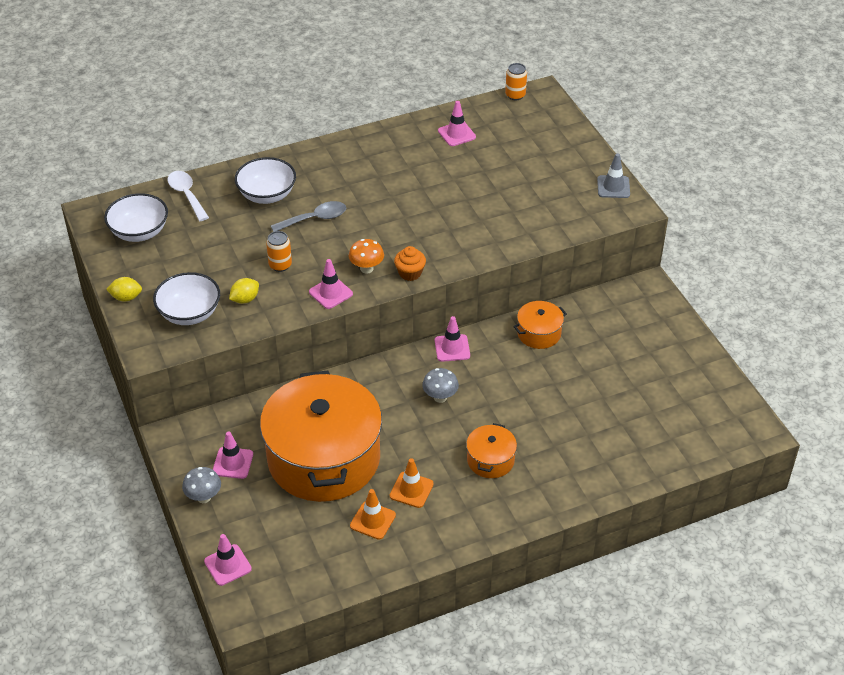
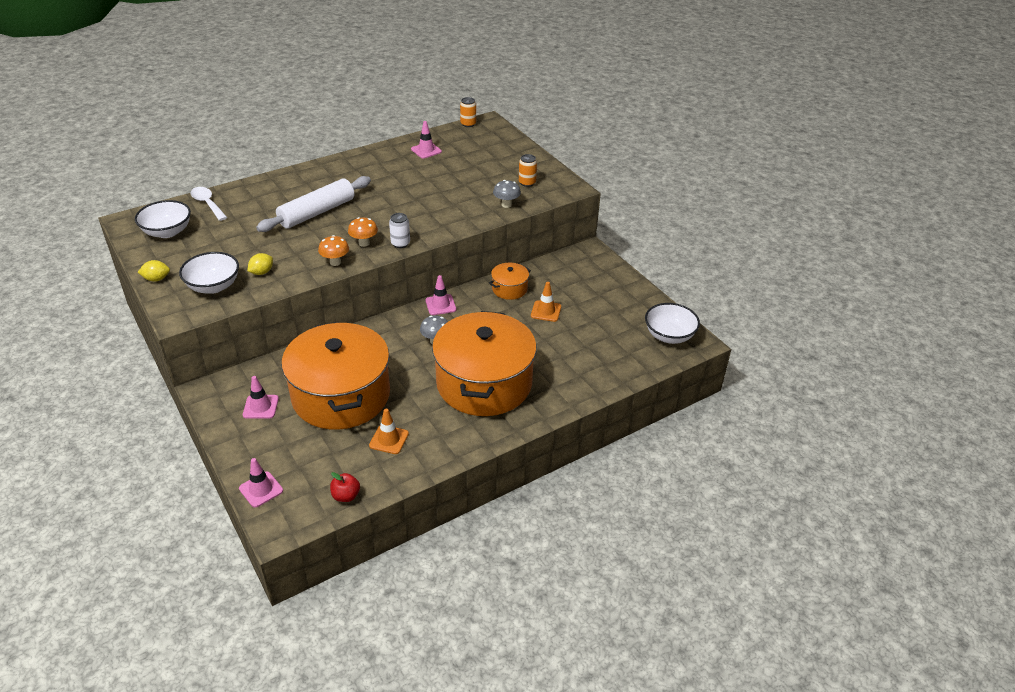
camera: 10 degrees left, 5 degrees down
(204, 497) = (236, 436): grey mushroom -> grey mushroom (506, 205)
(267, 195) = (276, 199): white bowl -> white bowl (669, 336)
(280, 265) = (290, 246): orange can -> orange can (527, 183)
(314, 219) = (317, 212): grey spoon -> white rolling pin
(319, 584) = (346, 496): none -> red apple
(330, 293) = (335, 262): pink traffic cone -> orange mushroom
(410, 273) = (400, 243): orange cupcake -> white can
(411, 490) = (420, 412): orange traffic cone -> orange traffic cone (546, 311)
(490, 460) = (484, 383): orange pot -> orange pot, size x2.37
(613, 187) = (554, 176): grey traffic cone -> none

